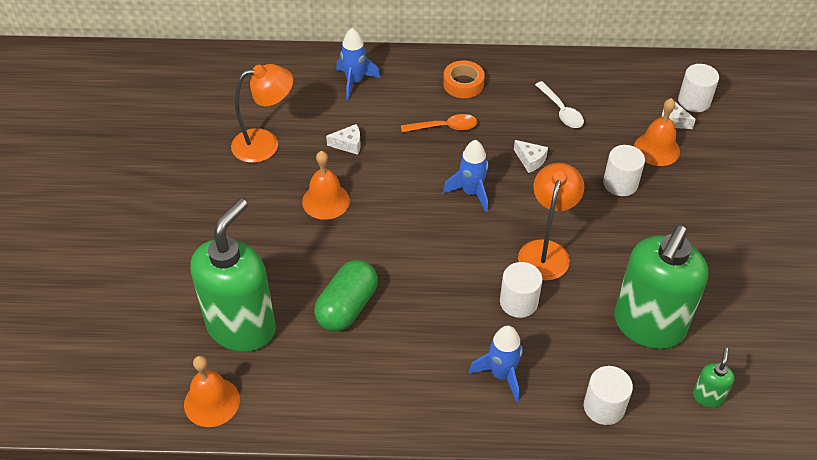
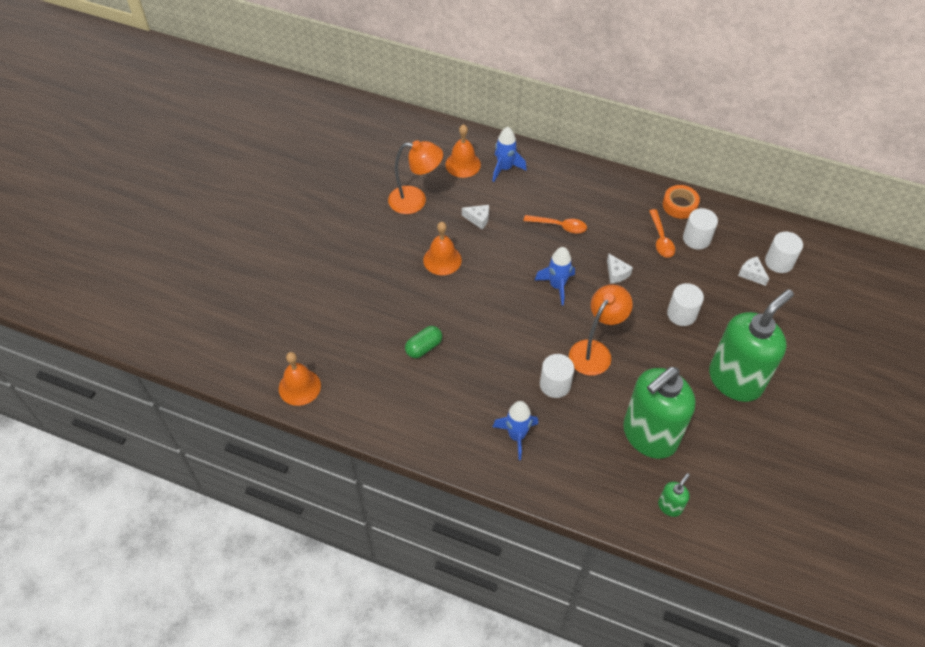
camera: 20 degrees right, 5 degrees up
(241, 327) = (342, 338): green soap dispenser -> green soap dispenser (735, 380)
(347, 307) = (424, 347): green capsule -> green capsule, size x0.65
(463, 84) = (590, 194): orange tape -> orange tape (679, 205)
(561, 111) = (661, 239): white spoon -> orange spoon
(604, 407) = (584, 486): white cylinder -> white cylinder (696, 239)
(657, 149) = (726, 294): orange bell -> orange bell (463, 164)

